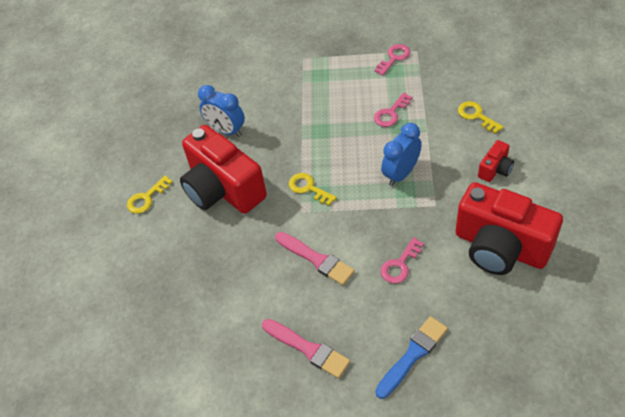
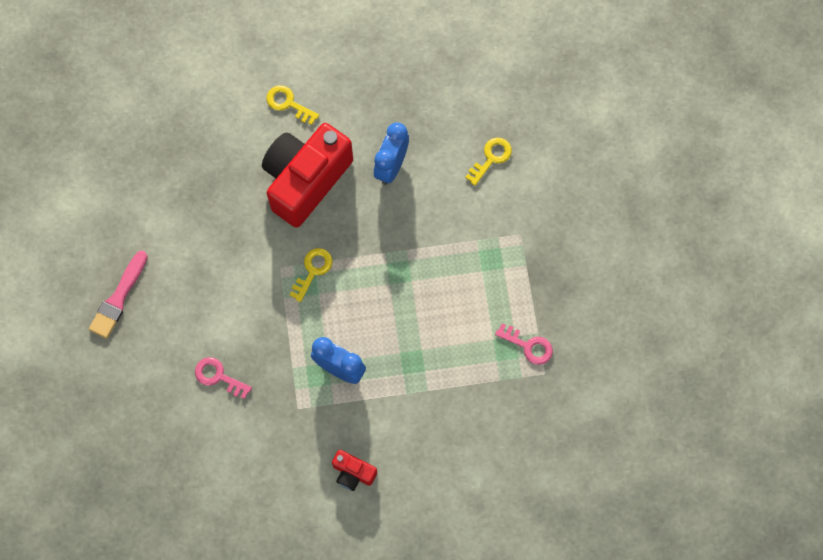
camera: 75 degrees right, 20 degrees up
(316, 259) = (220, 292): pink brush -> none
(391, 113) = (432, 350): pink key -> none
(413, 355) = (117, 396): blue brush -> none
(476, 116) = (435, 450): yellow key -> yellow key (491, 158)
(500, 247) = (246, 478): red camera -> none

